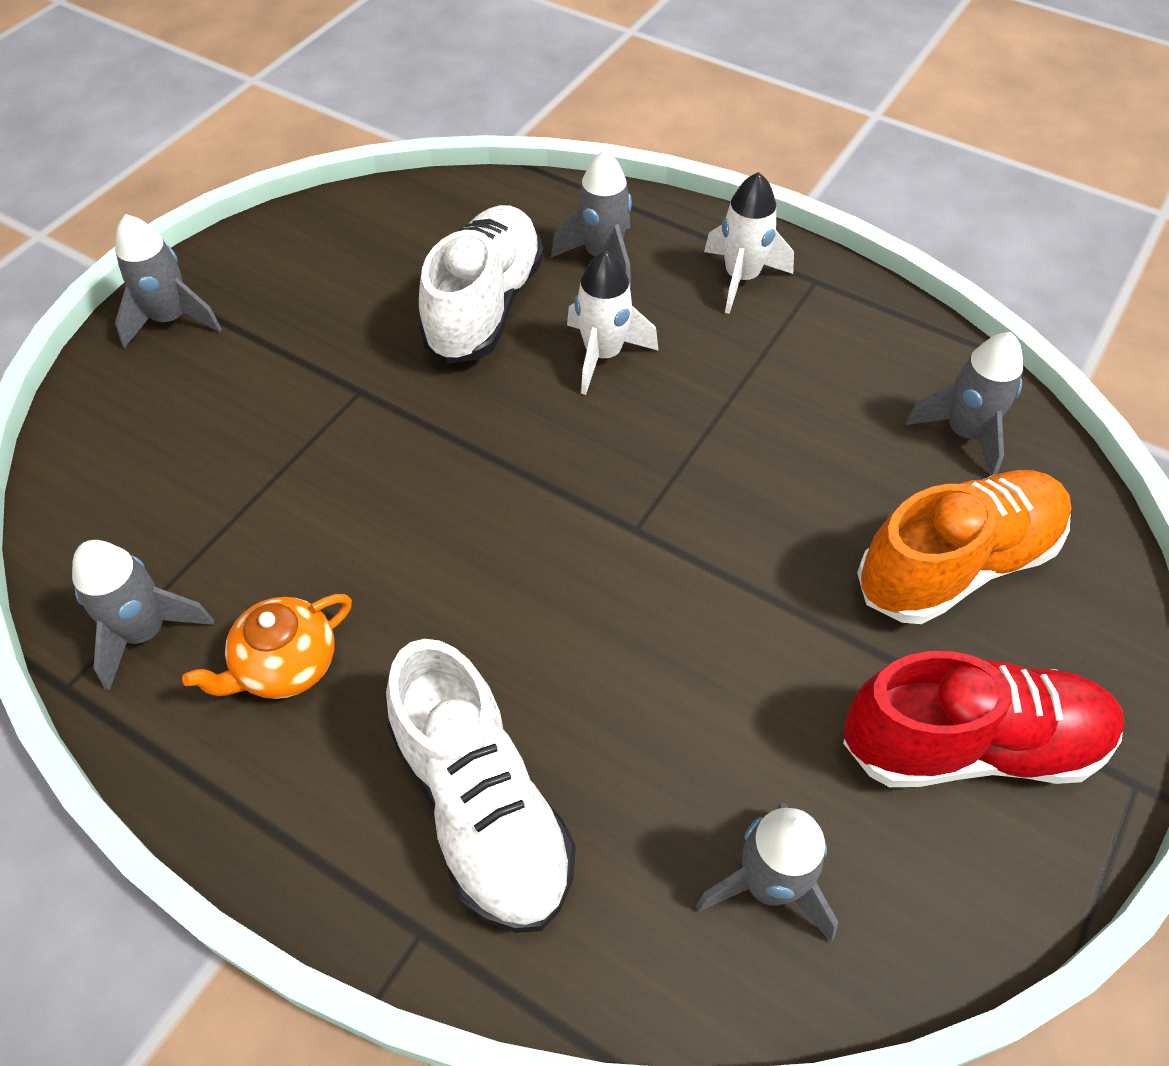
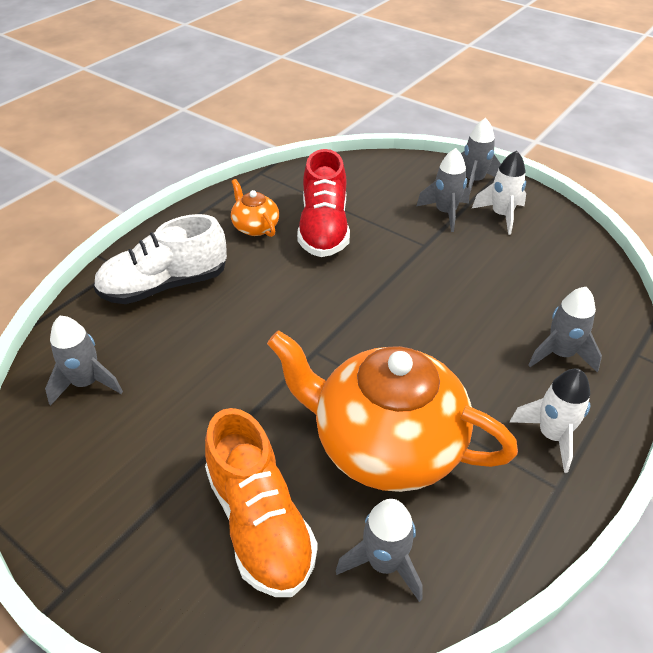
camera: 95 degrees right, 10 degrees down
(145, 632) = (281, 189): grey rocket -> grey rocket (445, 213)
(485, 307) = (499, 294): white shoe -> none
(603, 355) = (460, 347): white rocket -> white rocket (501, 215)
(795, 436) = (385, 444): none -> orange teapot
(970, 745) = (126, 495): red shoe -> red shoe (324, 229)

